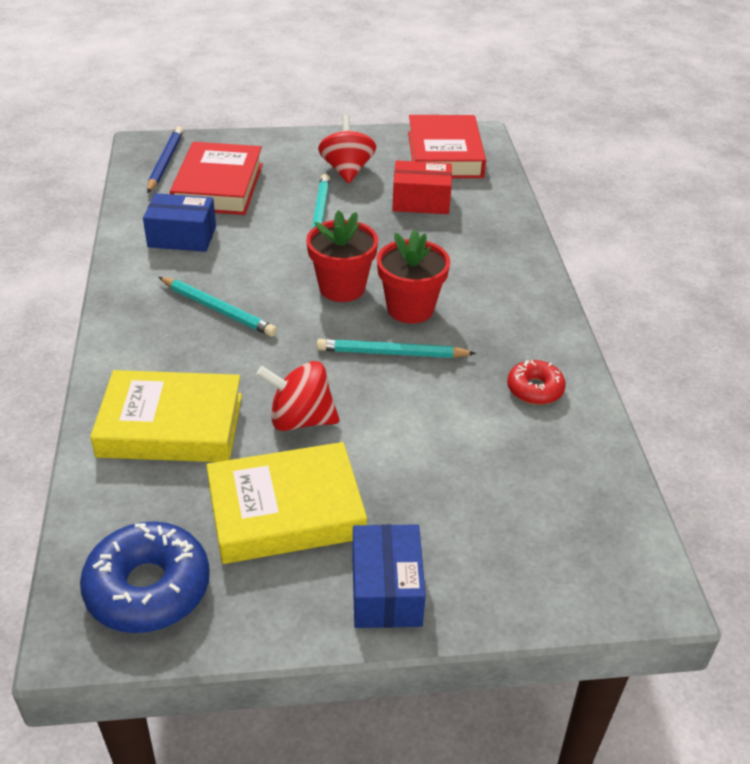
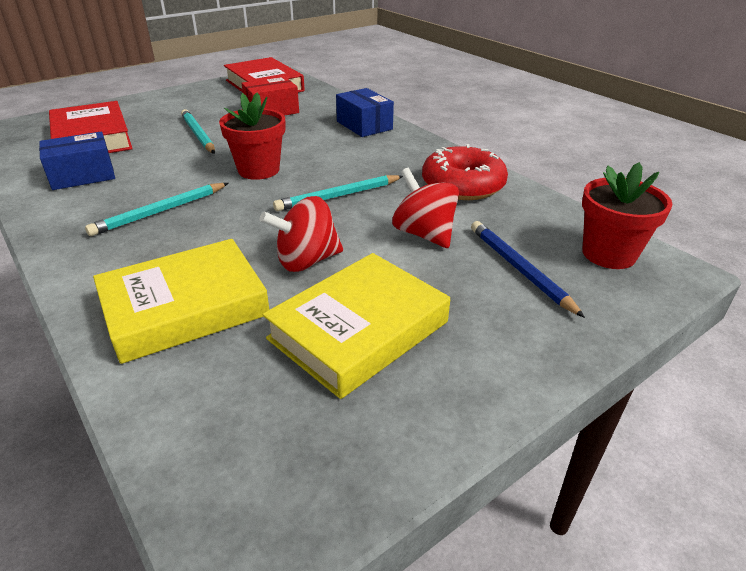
camera: 30 degrees left, 5 degrees down
(148, 588) = (282, 459): blue donut -> none
(165, 162) = (27, 135): blue pencil -> blue pencil (519, 269)
(218, 309) = (160, 212): turquoise pencil -> turquoise pencil turned 135 degrees clockwise
(347, 170) = (197, 107): red spinning top -> red spinning top (424, 234)
(386, 590) = (504, 352): blue box -> blue box (364, 125)
(410, 308) = (325, 167): red flower pot -> red flower pot (608, 254)
(535, 389) = (462, 185): red donut -> red donut, size x1.75

